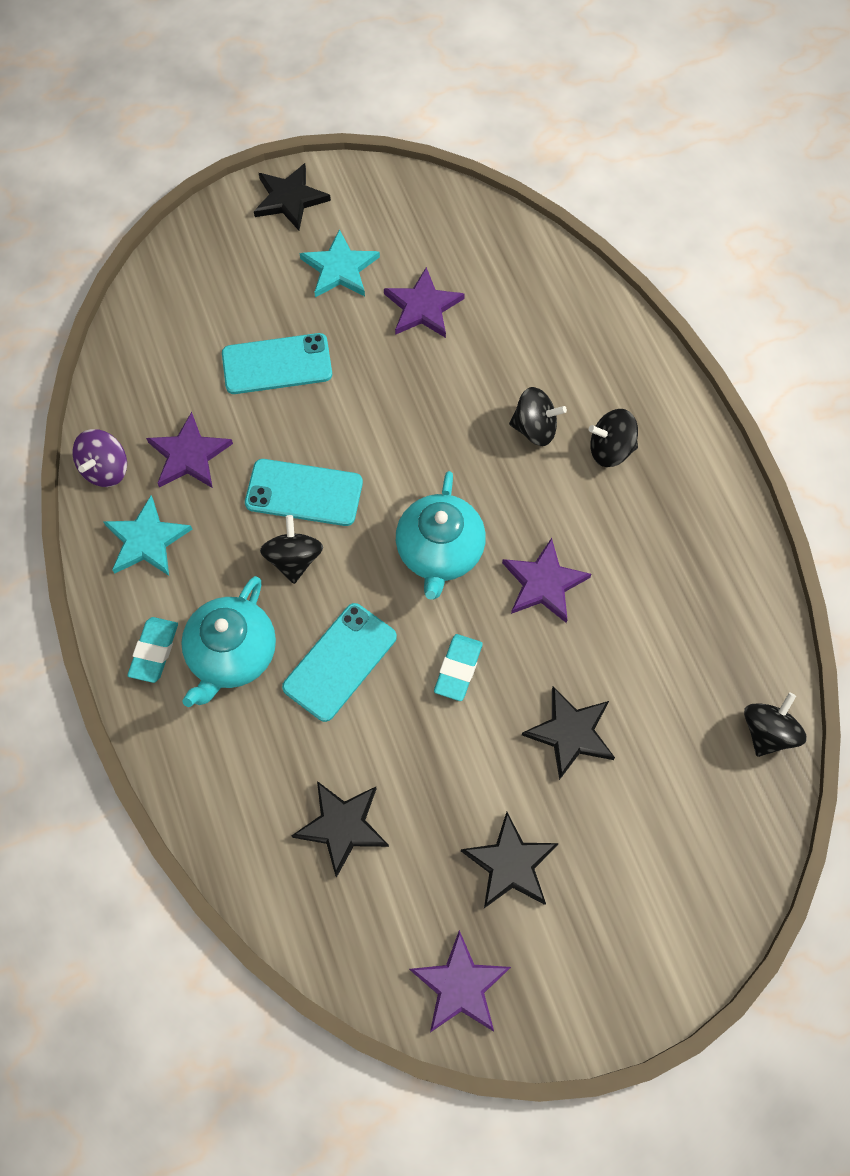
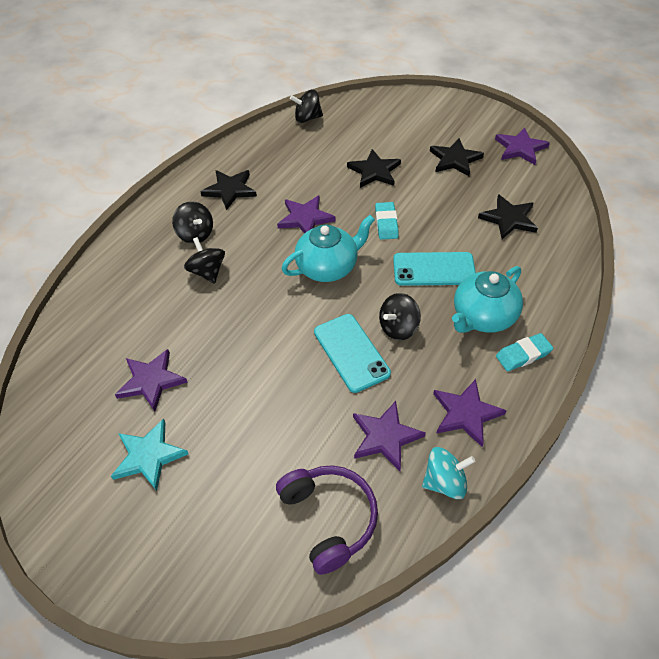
camera: 125 degrees left, 15 degrees down
(105, 469) = (445, 482): purple spinning top -> turquoise spinning top
(147, 540) = (466, 413): turquoise star -> purple star
(160, 362) = (329, 518): none -> purple headphones
(232, 655) = (483, 317): turquoise teapot -> turquoise teapot turned 150 degrees clockwise
(277, 364) = (267, 436): turquoise phone -> none
(290, 199) = (94, 546): black star -> black star (230, 190)
(458, 669) = (386, 223): turquoise eraser -> turquoise eraser turned 75 degrees counterclockwise

